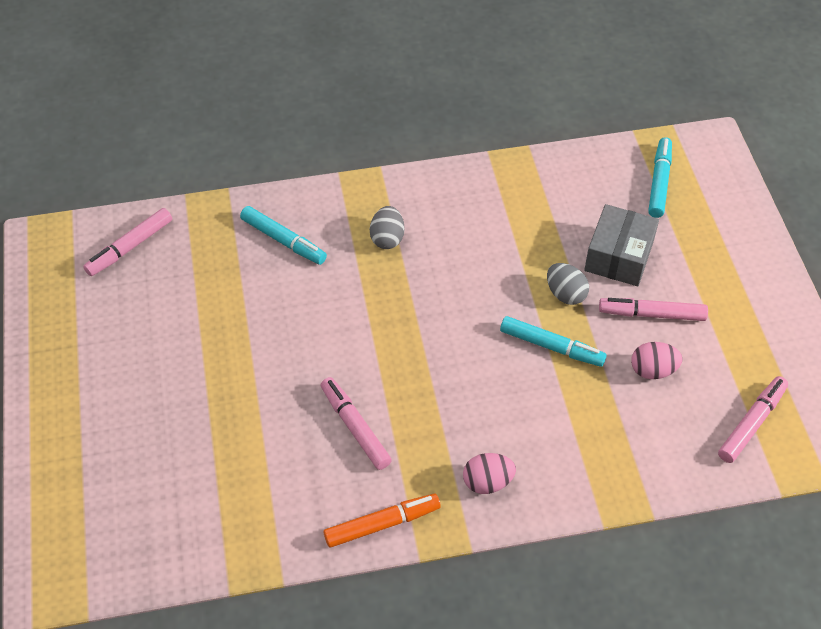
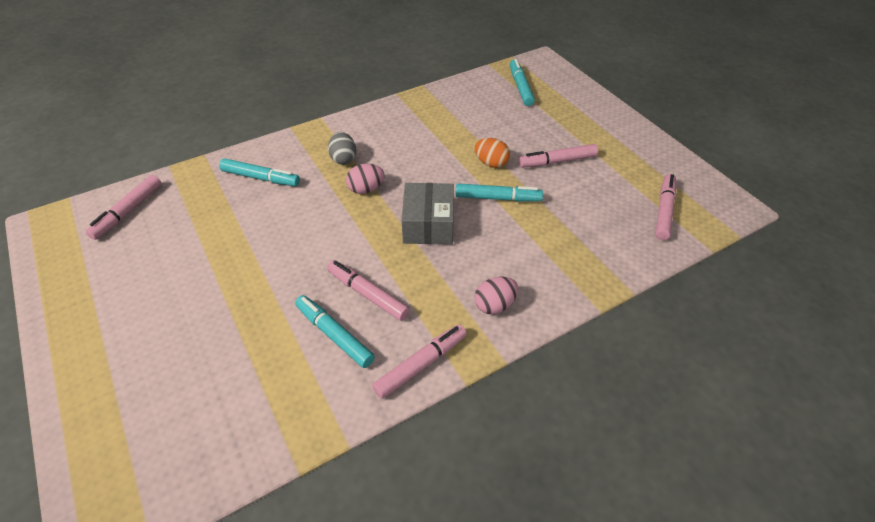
camera: 20 degrees left, 5 degrees down
(305, 464) = (334, 335): none -> turquoise marker
(382, 524) = (421, 364): orange marker -> pink marker
(565, 294) = (491, 163): grey egg -> orange egg
(618, 256) = (516, 133): grey box -> grey box (428, 224)
(653, 370) = (577, 195): pink egg -> pink egg (366, 189)

